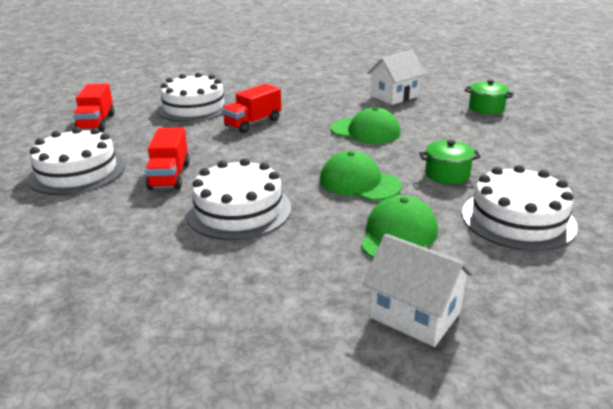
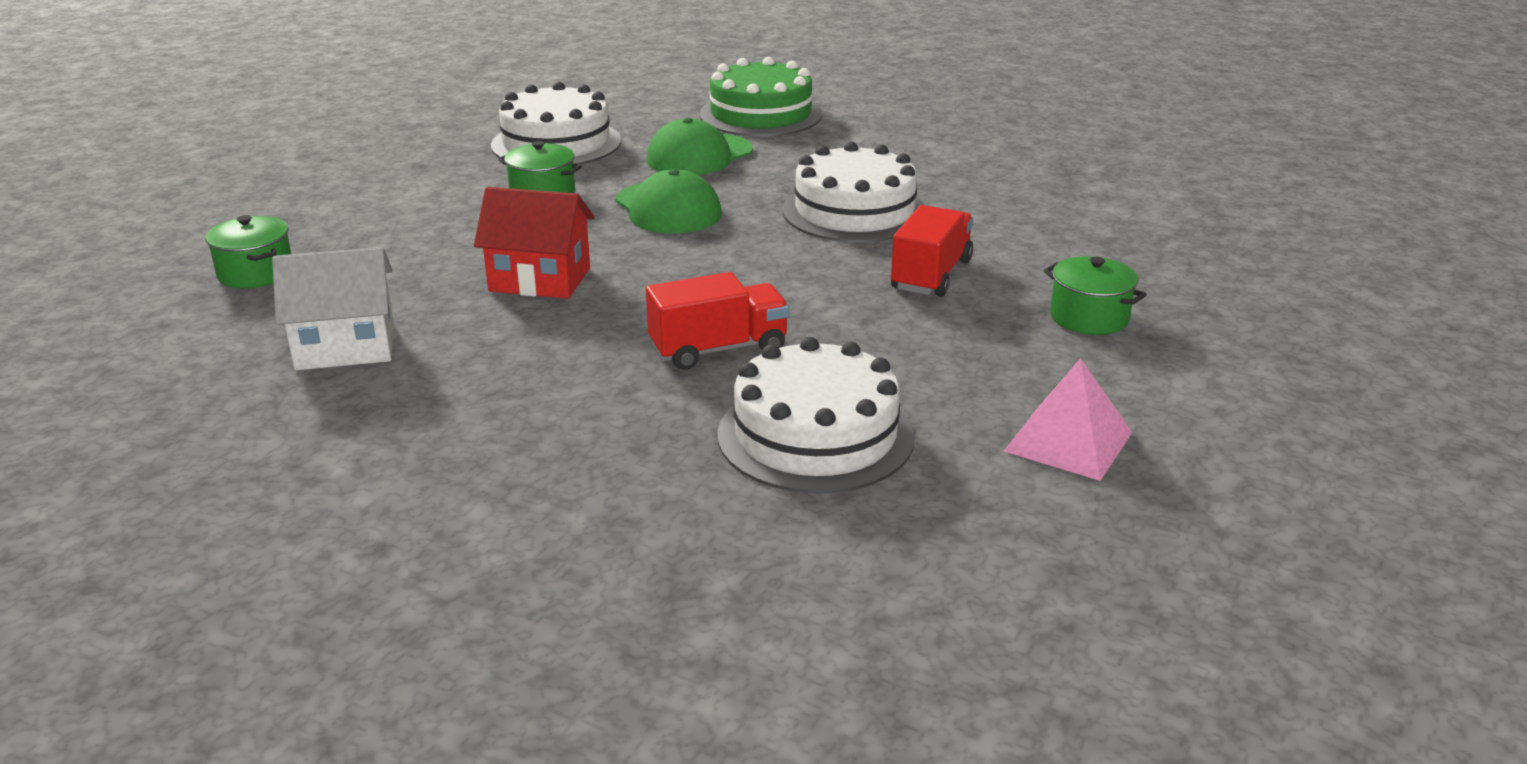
camera: 155 degrees left, 0 degrees up
(77, 172) = (1089, 317): white cake -> green pot
(96, 123) = (1068, 441): red truck -> pink pyramid
(365, 131) = (540, 280): green cap -> red house
(415, 314) = (761, 114): white house -> green cake

